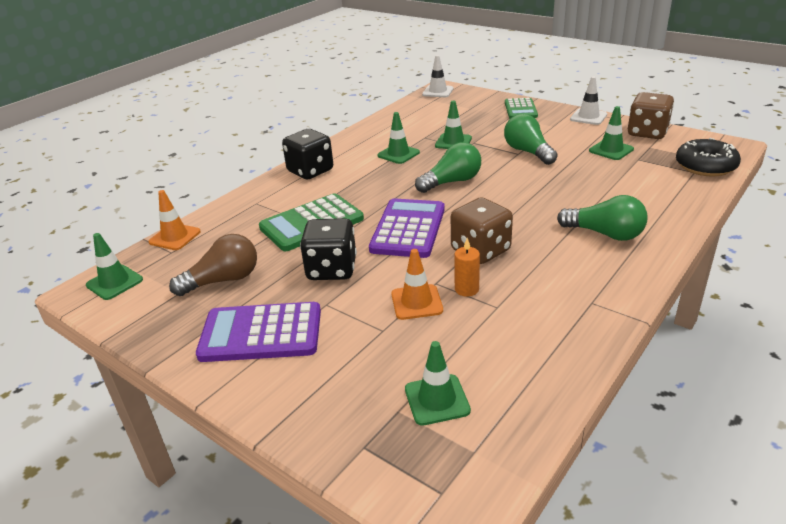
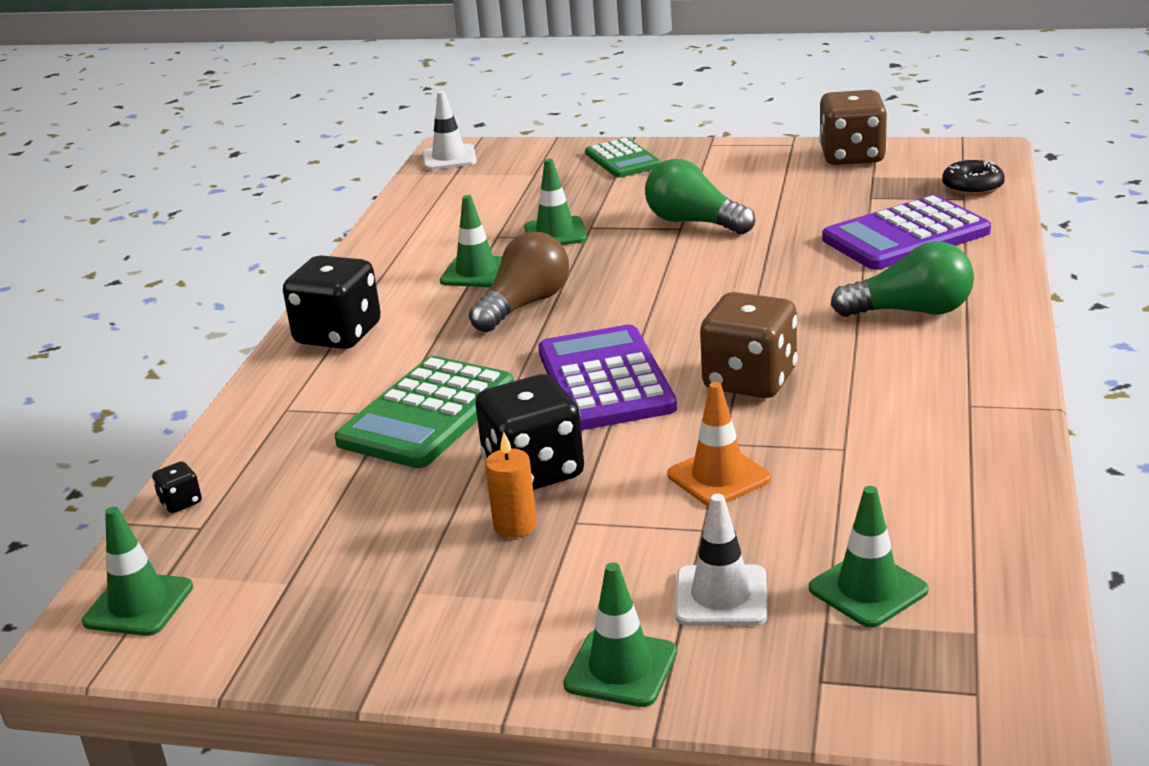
camera: 25 degrees left, 5 degrees down
(175, 237) = (181, 502): orange traffic cone -> black dice
(223, 280) = (354, 540): brown light bulb -> brown light bulb (524, 305)
(261, 333) = (506, 593): purple calculator -> purple calculator (905, 236)
(452, 182) = (611, 294): green light bulb -> none
(466, 289) = (778, 438): orange candle -> orange candle (515, 526)
(588, 117) = (743, 150): white traffic cone -> white traffic cone (721, 596)
(611, 150) = (820, 193): green traffic cone -> green traffic cone (621, 668)
(705, 166) = (972, 187): black donut -> black donut, size x0.64

